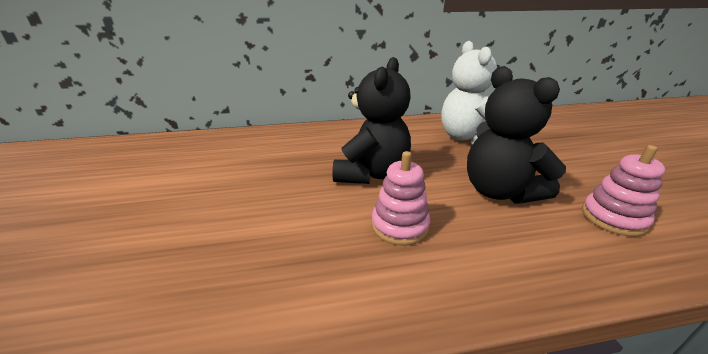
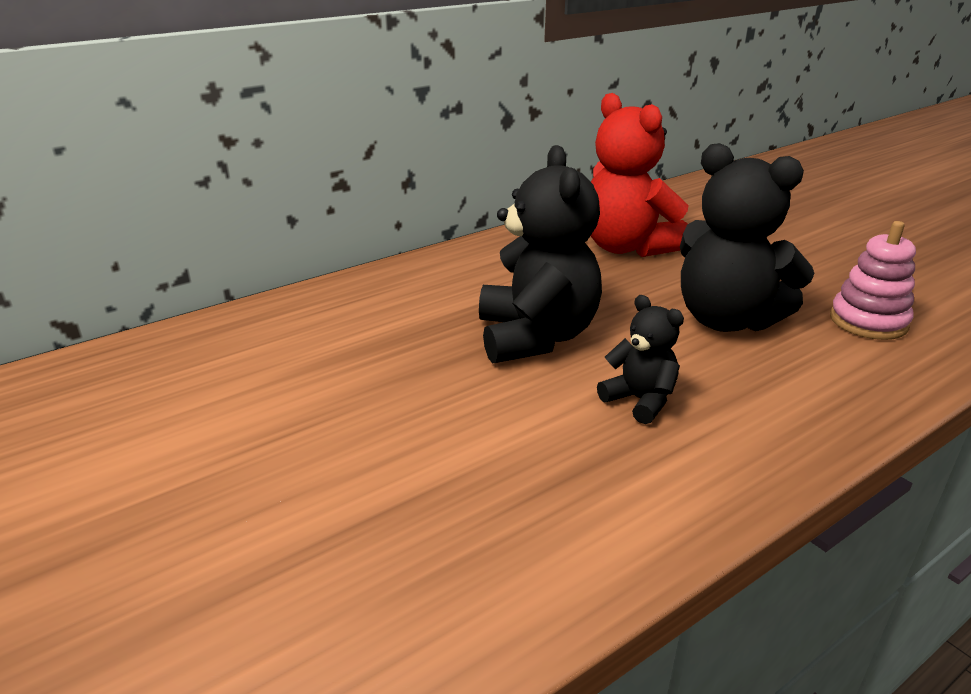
camera: 25 degrees left, 0 degrees up
(399, 226) = (640, 400): pink stacking toy -> black teddy bear
(467, 138) = (627, 247): white teddy bear -> red teddy bear

